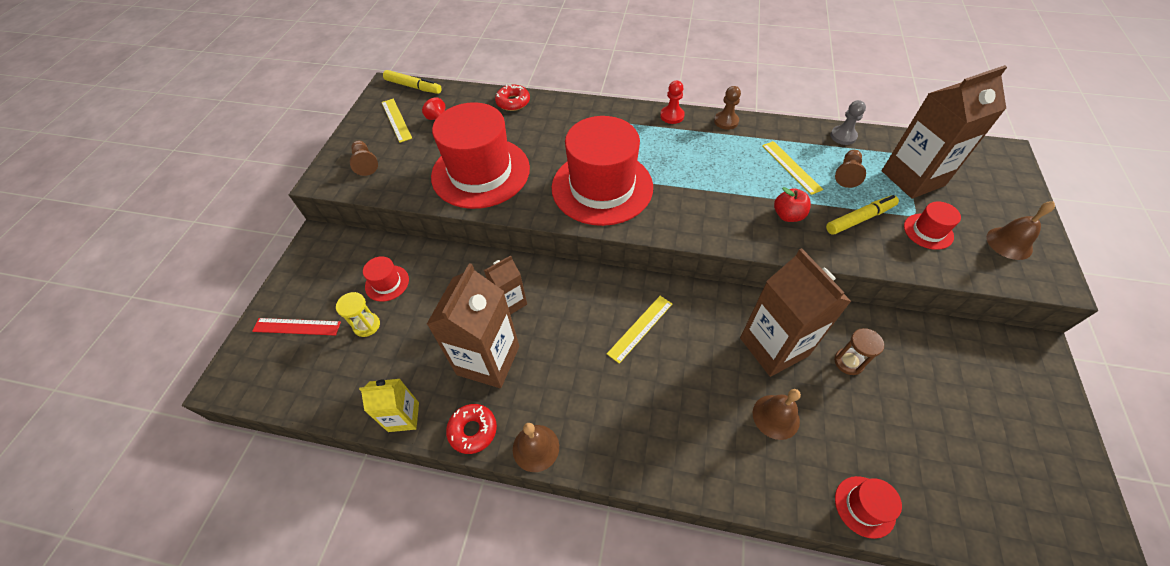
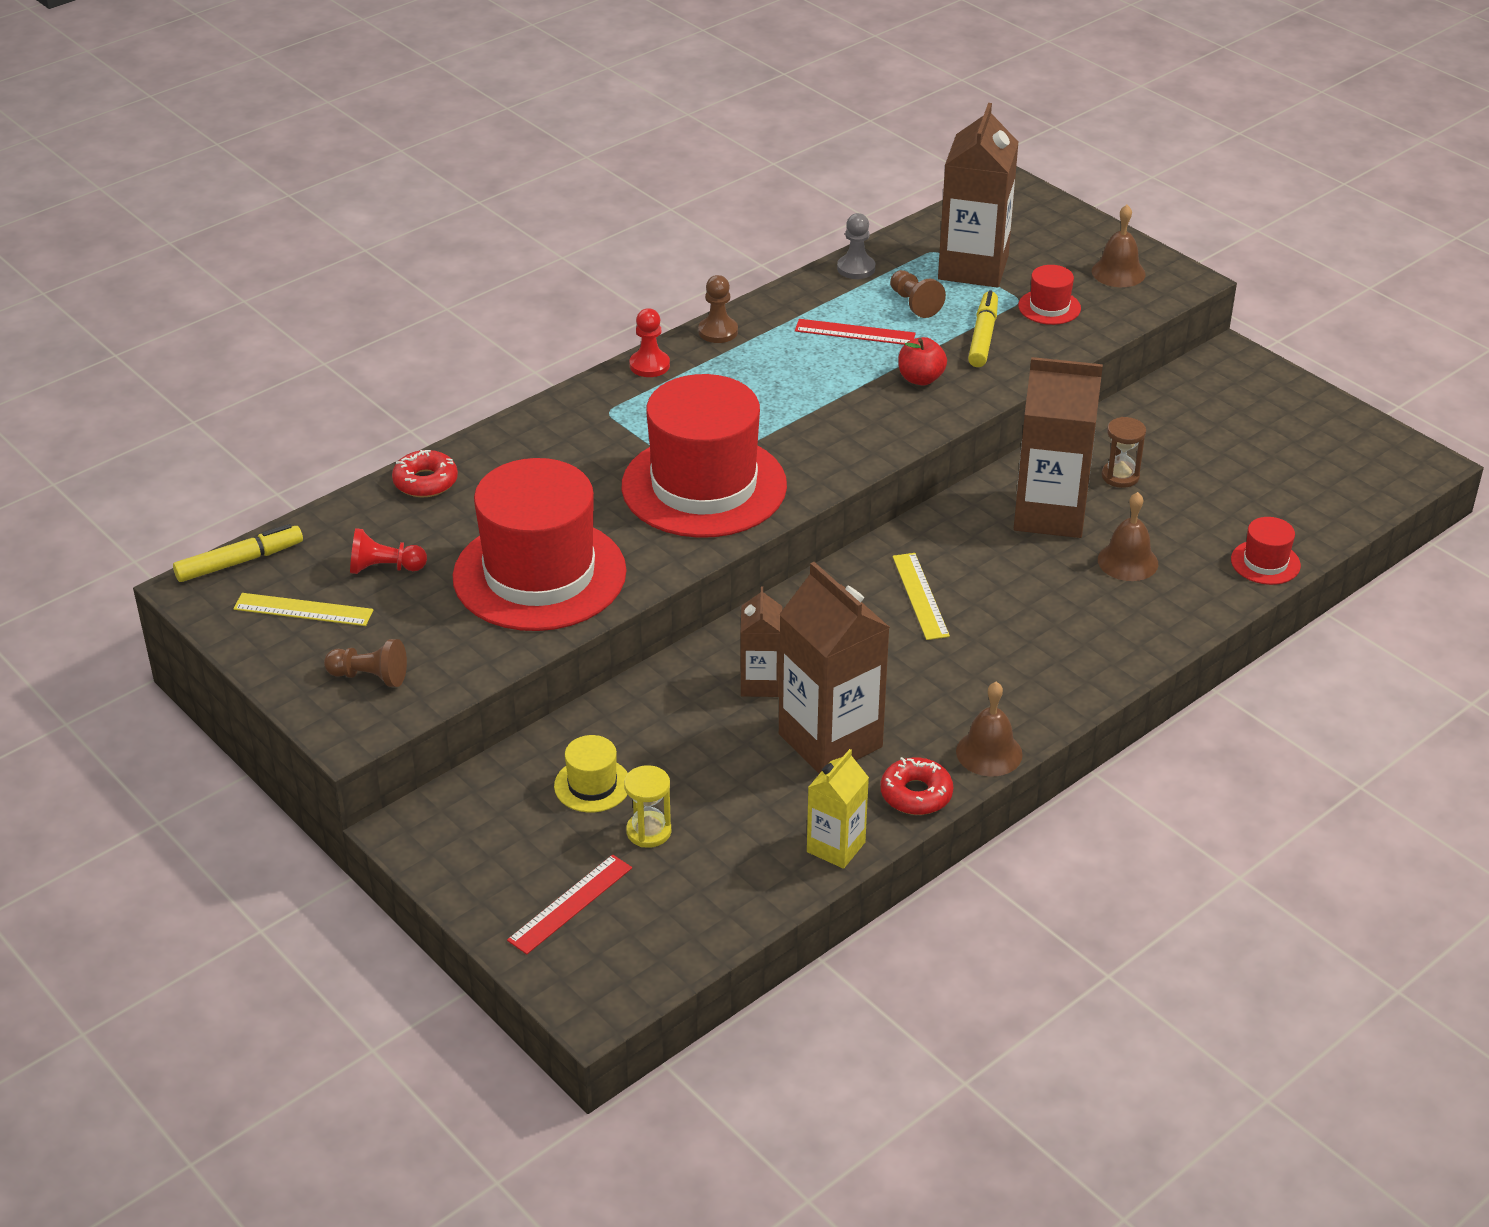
camera: 55 degrees left, 15 degrees down
(387, 283) = (592, 785): red hat -> yellow hat
(791, 167) = (855, 332): yellow ruler -> red ruler

